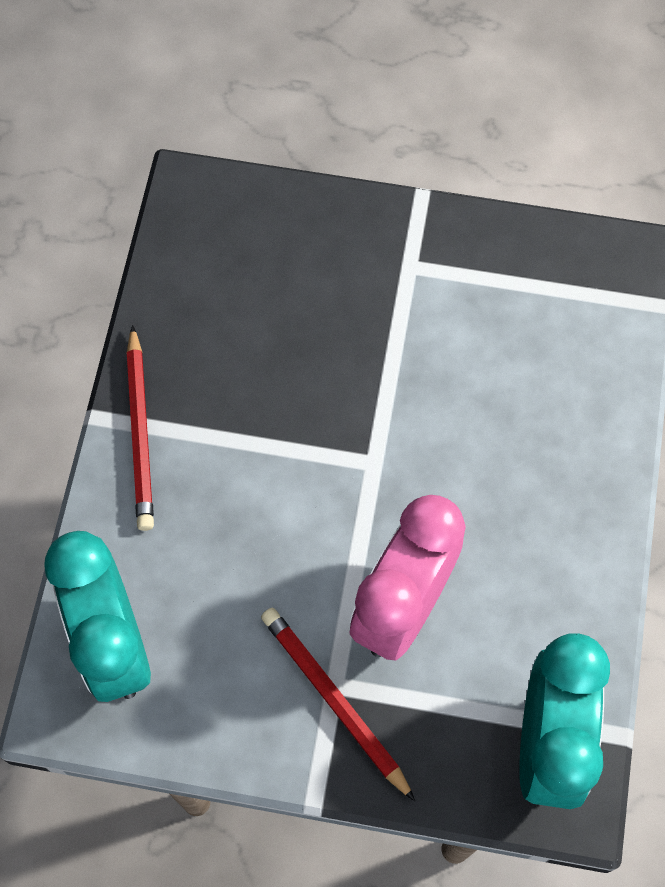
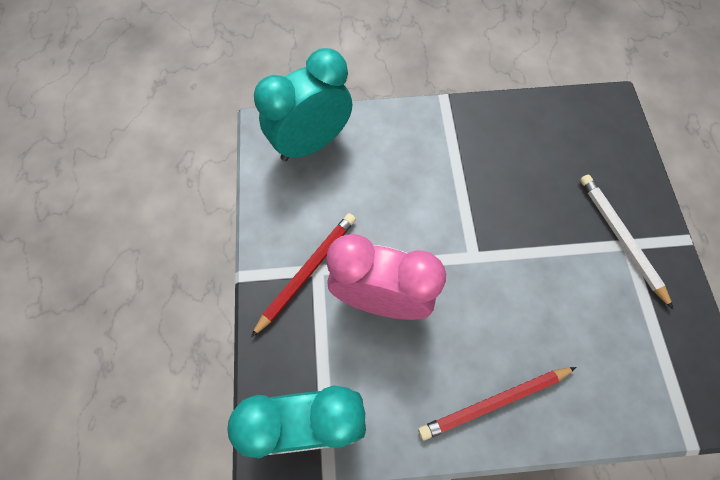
camera: 75 degrees right, 0 degrees up
(140, 432) = (443, 121): red pencil -> red pencil (494, 402)
(398, 271) = (620, 238): none -> white pencil

